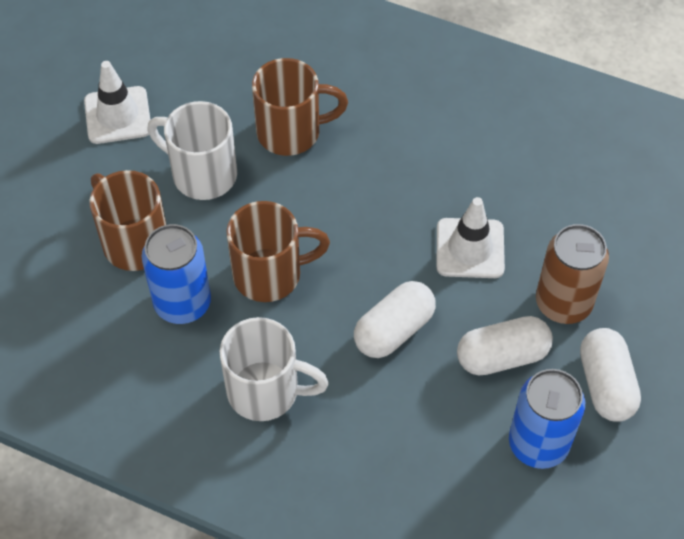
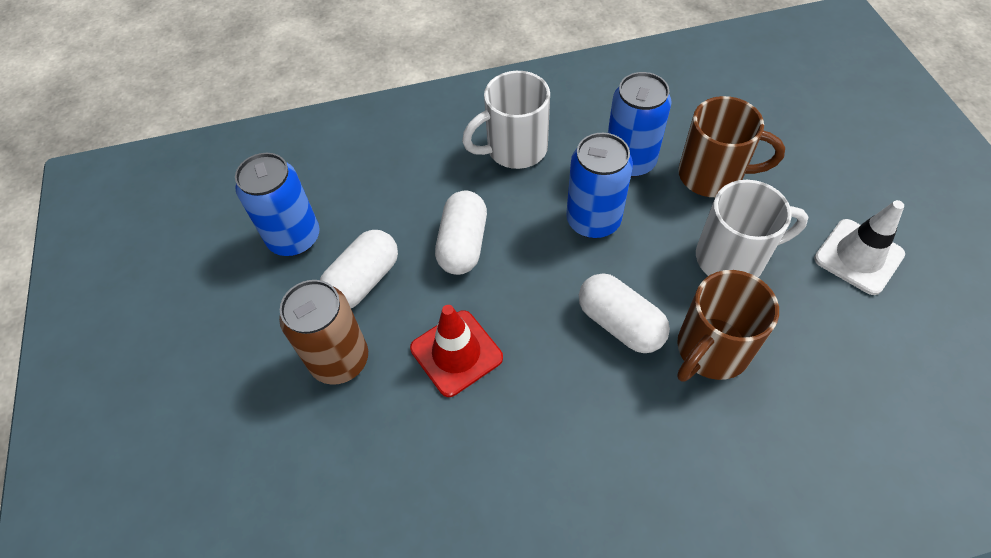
camera: 145 degrees right, 0 degrees up
(270, 274) = (593, 220): brown mug -> blue can
(470, 248) = (456, 353): white traffic cone -> red traffic cone
(605, 384) = (264, 314): white capsule -> white capsule (620, 323)

